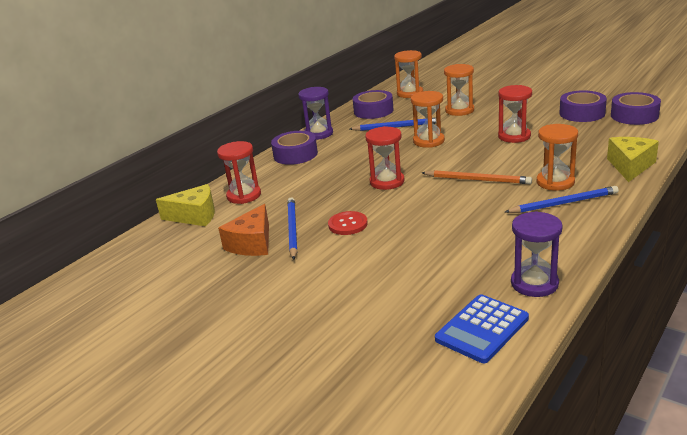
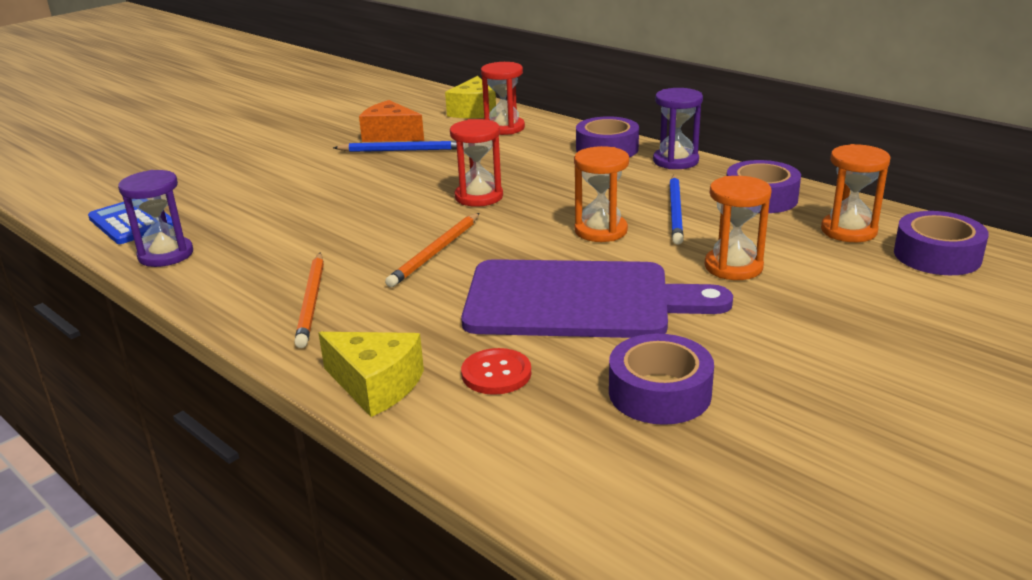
camera: 95 degrees right, 0 degrees up
(348, 224) = (387, 174): red button -> red button (496, 373)
(514, 136) = (578, 301): red hourglass -> purple cutting board
(555, 182) = (378, 307): orange hourglass -> none
(563, 203) = (312, 302): blue pencil -> orange pencil
(634, 116) = (612, 458): purple tape -> purple tape (937, 255)

